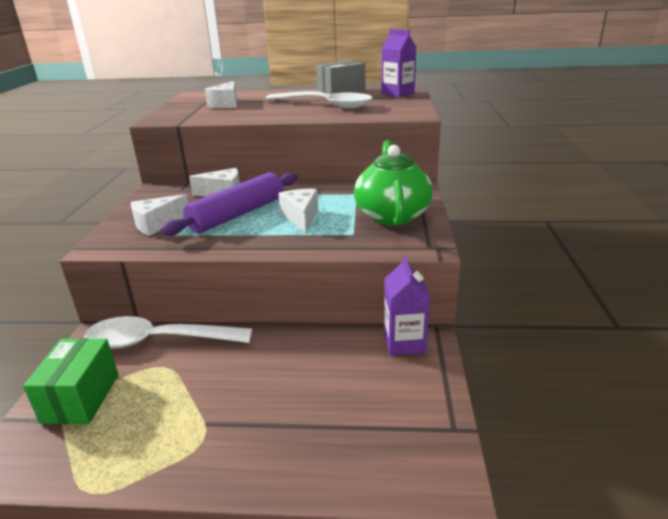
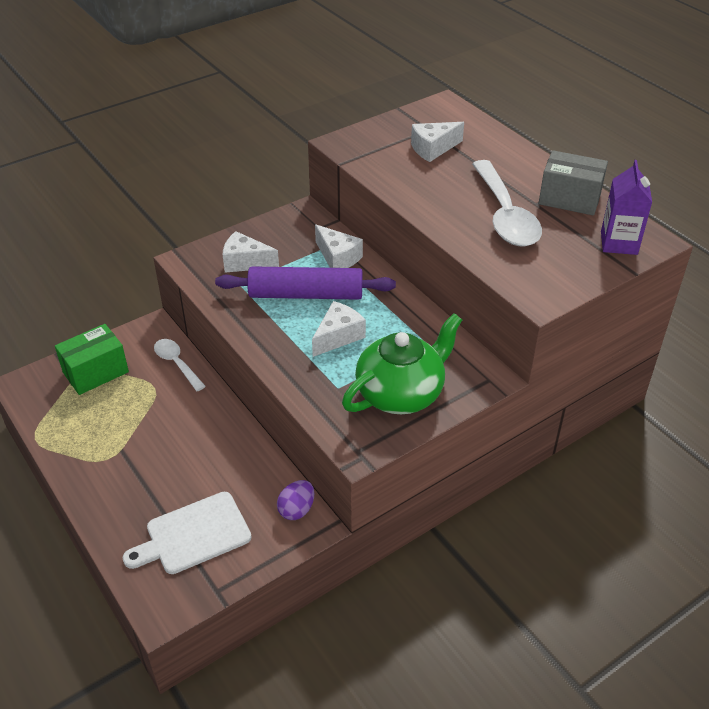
camera: 50 degrees right, 15 degrees up
(157, 341) = (177, 363): white spoon -> white spoon, size x0.55
(371, 416) = (193, 535): none -> white cutting board
(404, 343) = (296, 510): purple carton -> purple egg

